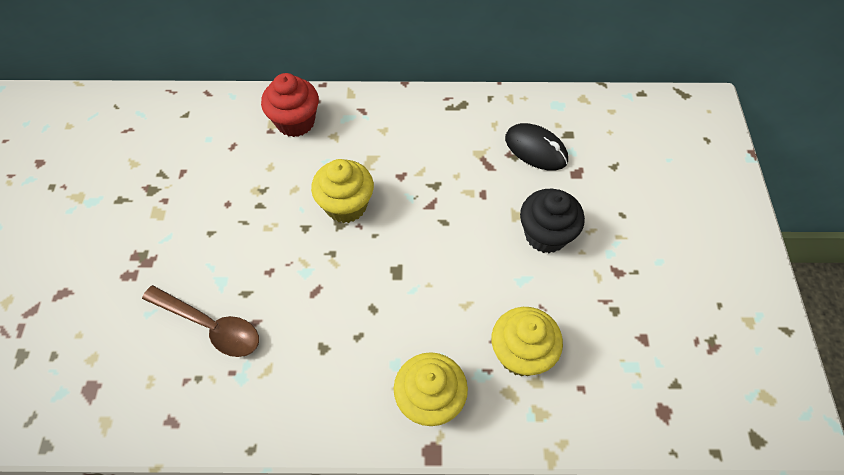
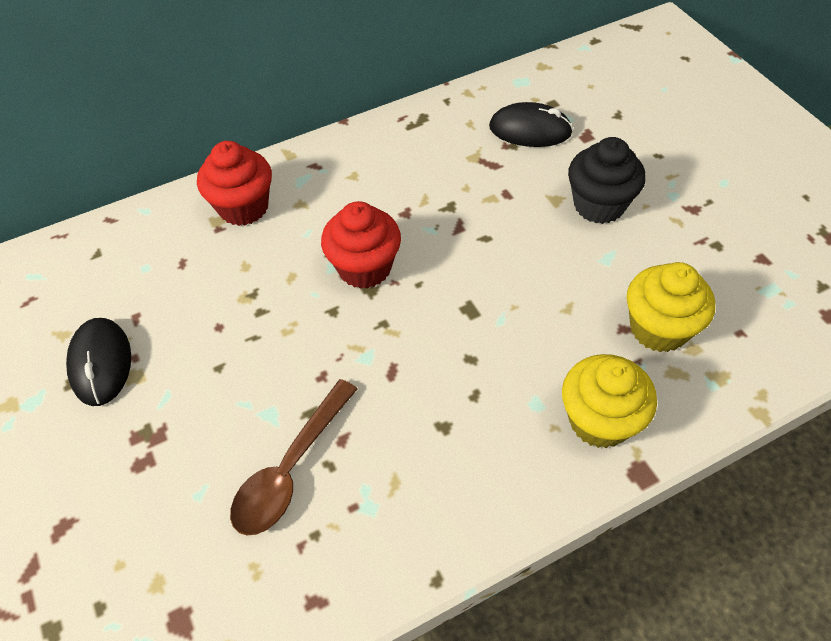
camera: 25 degrees left, 5 degrees down
(143, 195) = (101, 363): none -> black mouse
(210, 326) = (291, 469): brown spoon -> brown spoon turned 120 degrees clockwise
(346, 205) = (364, 268): yellow cupcake -> red cupcake

